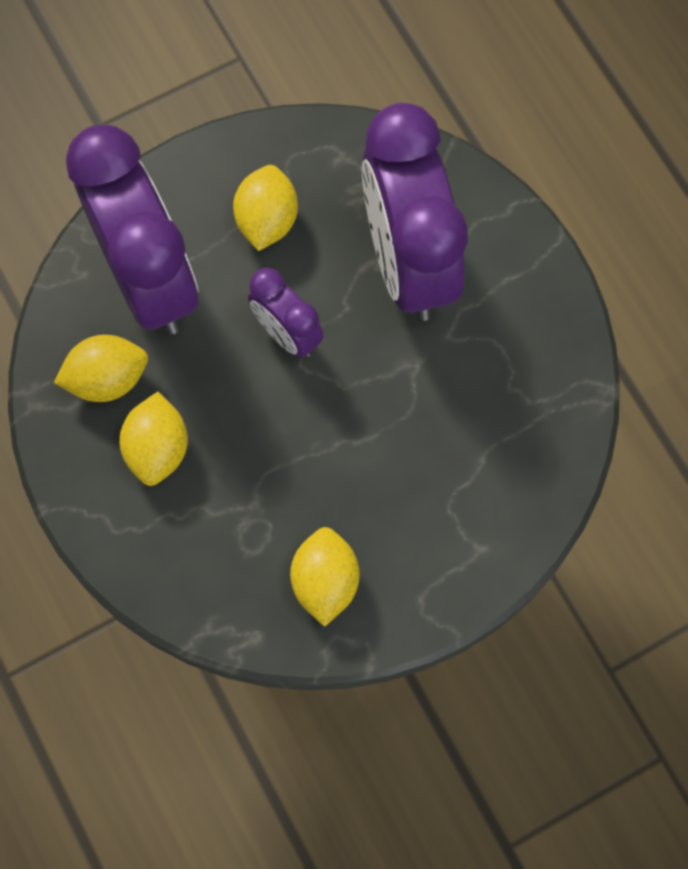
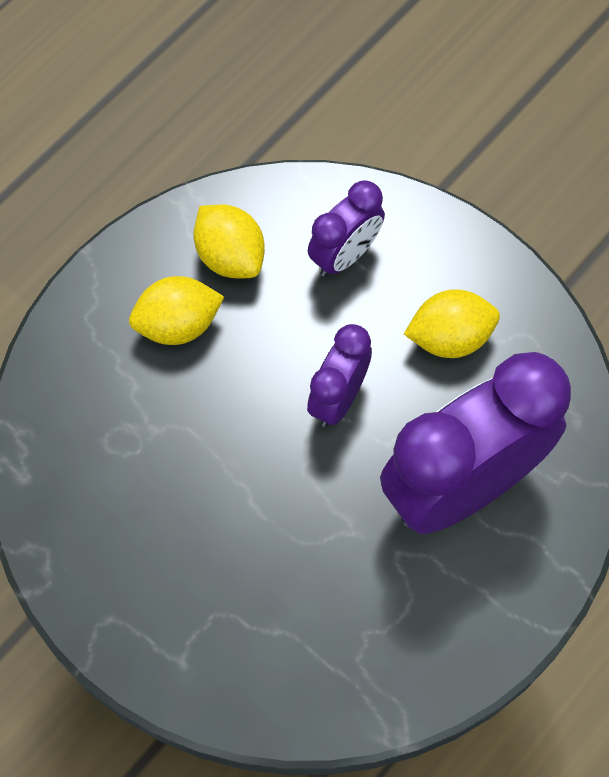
camera: 70 degrees right, 5 degrees down
(149, 278) = (345, 255): purple clock -> purple clock, size x0.49
(325, 581) = (98, 521): yellow lemon -> none

